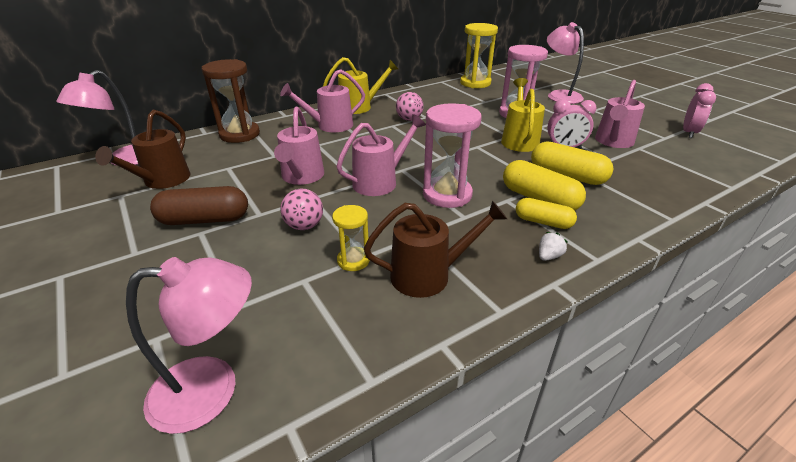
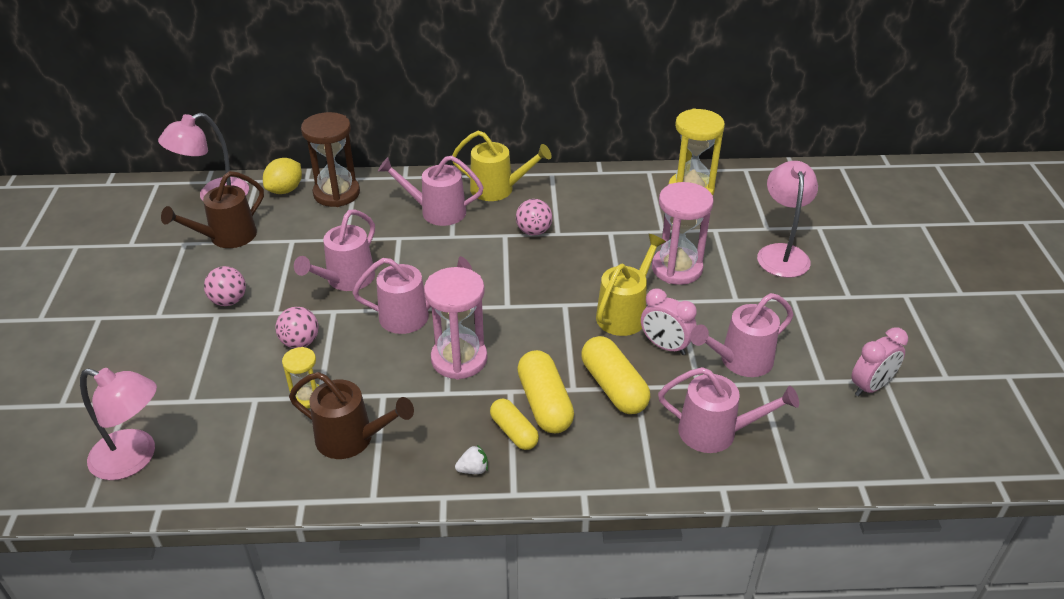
camera: 30 degrees right, 5 degrees up
(192, 142) = (285, 190): none -> yellow lemon
(204, 220) = (229, 301): brown capsule -> pink ball
(656, 177) = (716, 432): none -> pink watering can

